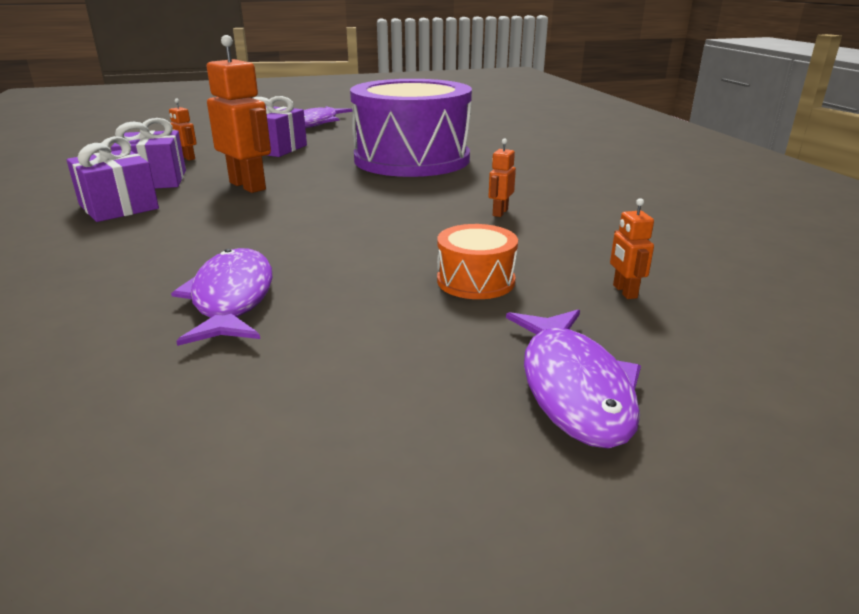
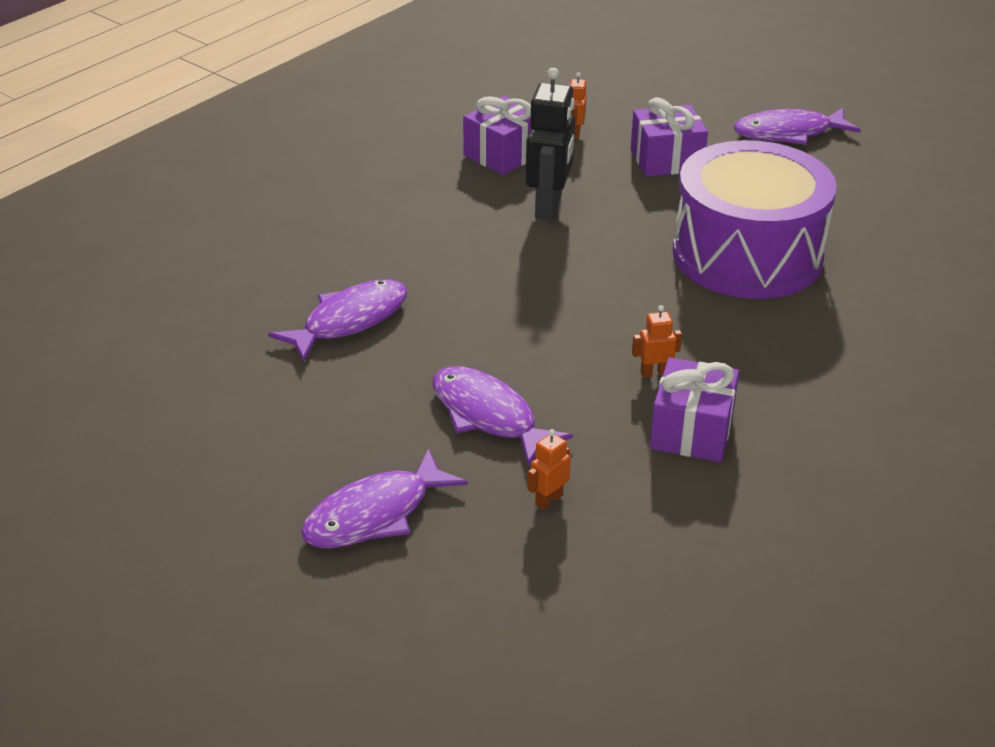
camera: 55 degrees right, 10 degrees up
(118, 207) = (432, 177): purple gift -> purple gift (691, 431)
(248, 186) = (549, 206): orange robot -> black robot
(475, 281) = (488, 416): orange drum -> purple fish

